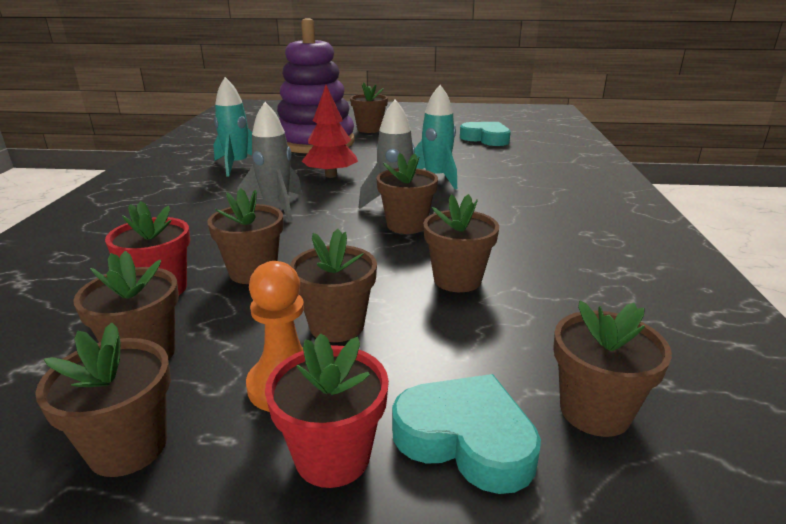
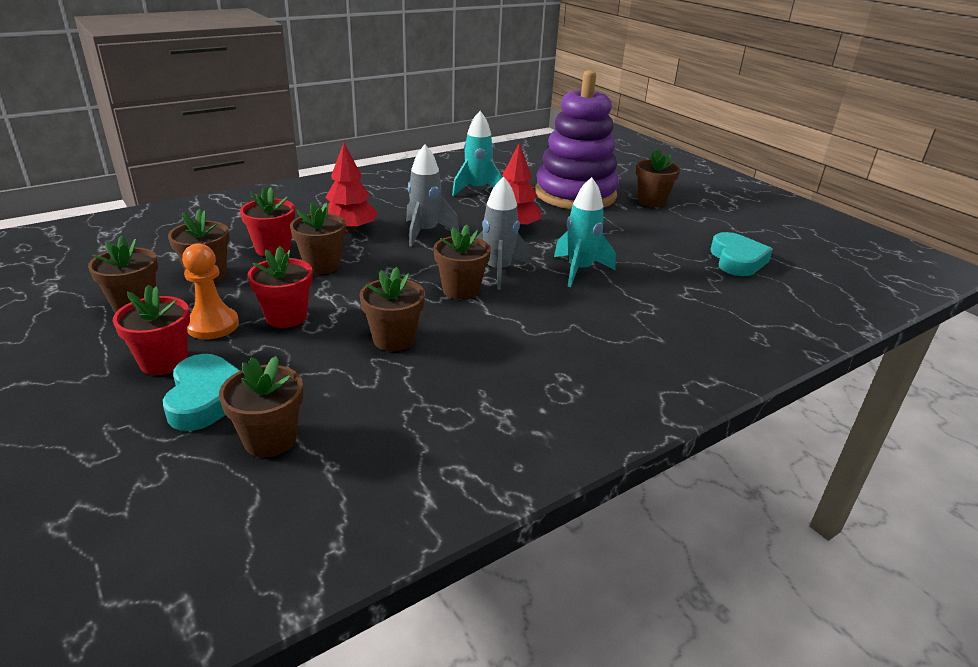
camera: 50 degrees right, 5 degrees up
(202, 236) = (350, 230): none -> red tree
(336, 325) = (286, 317): brown flower pot -> red flower pot

